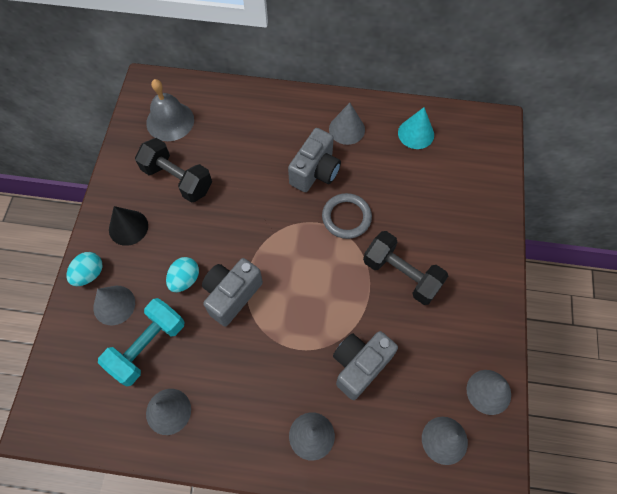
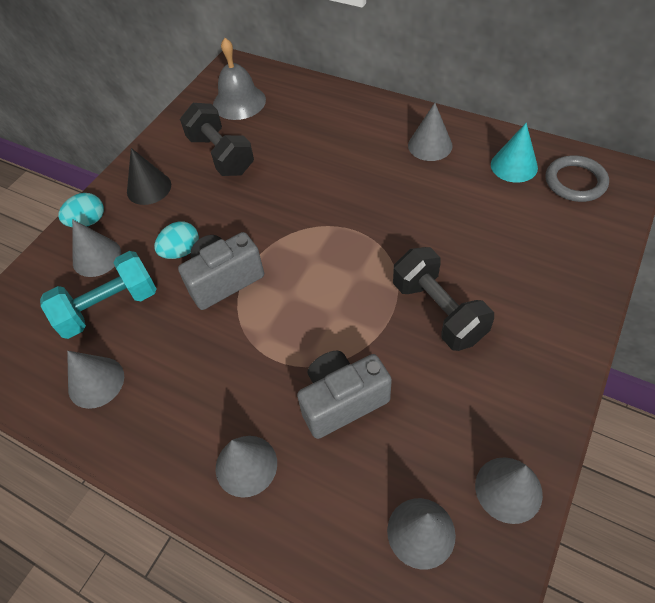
camera: 25 degrees right, 10 degrees down
(315, 171) = (375, 179): grey camera -> none
(346, 217) = (393, 233): grey ring -> grey ring (575, 181)

